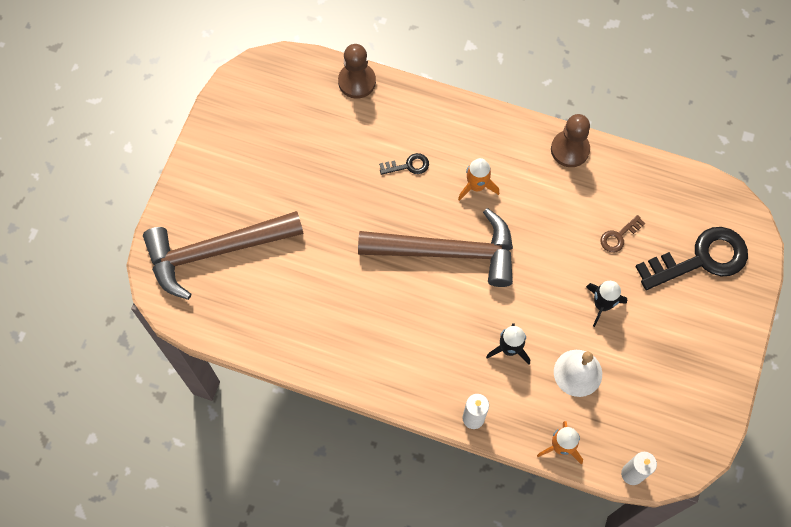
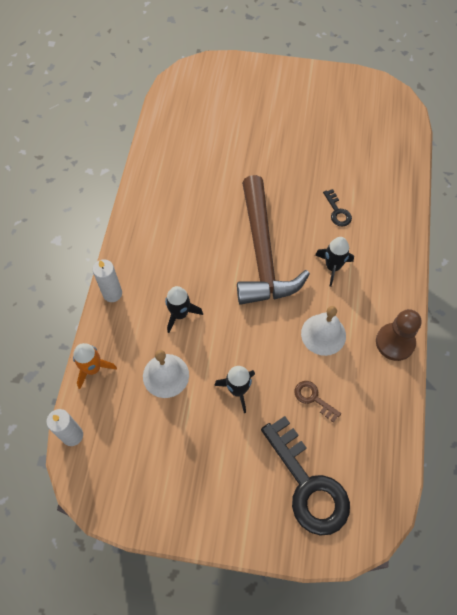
camera: 80 degrees right, 5 degrees down
(215, 252) = (226, 97): brown hammer -> none
(357, 81) = (406, 162): brown pawn -> none
(476, 186) = (332, 267): orange rocket -> black rocket
(552, 212) = (323, 334): none -> white bell

